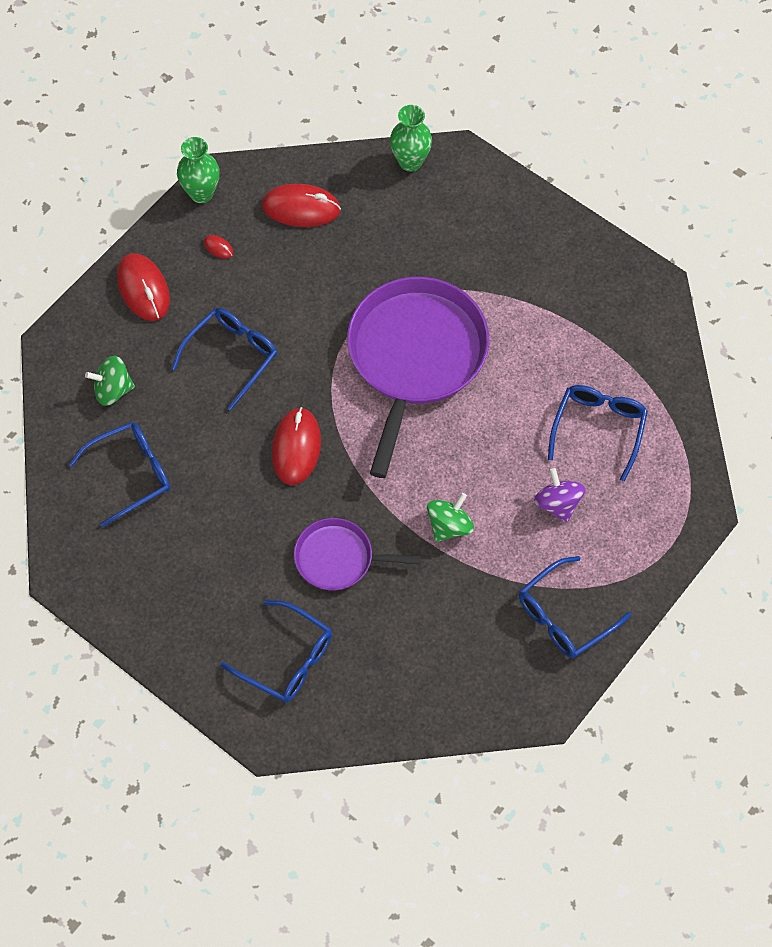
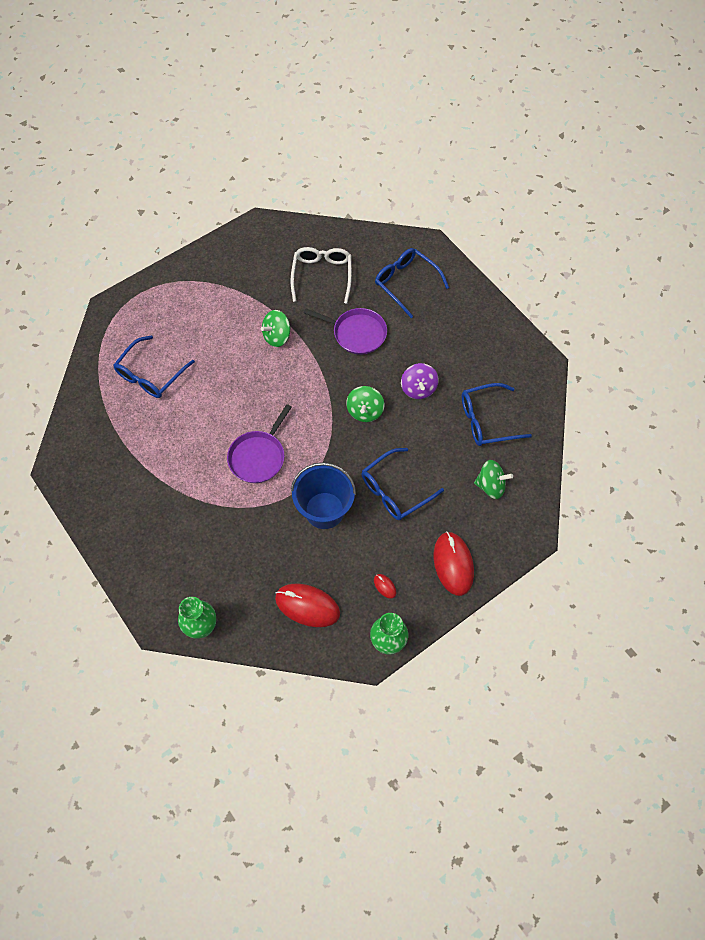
camera: 165 degrees left, 0 degrees up
(296, 448) = (365, 411): red mouse -> green spinning top
(312, 313) = (324, 510): none -> blue bucket
(415, 357) = (258, 456): purple pan -> purple pan, size x0.52
(416, 640) = (322, 276): none -> white glasses
(558, 504) = (200, 333): purple spinning top -> purple spinning top (418, 388)
(565, 616) = (225, 269): blue glasses -> none

